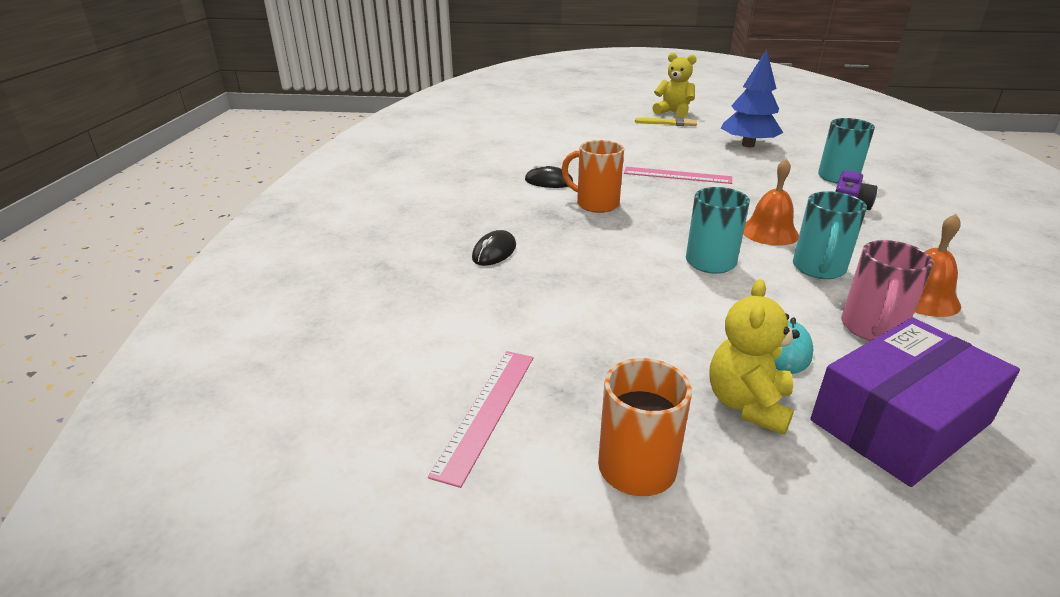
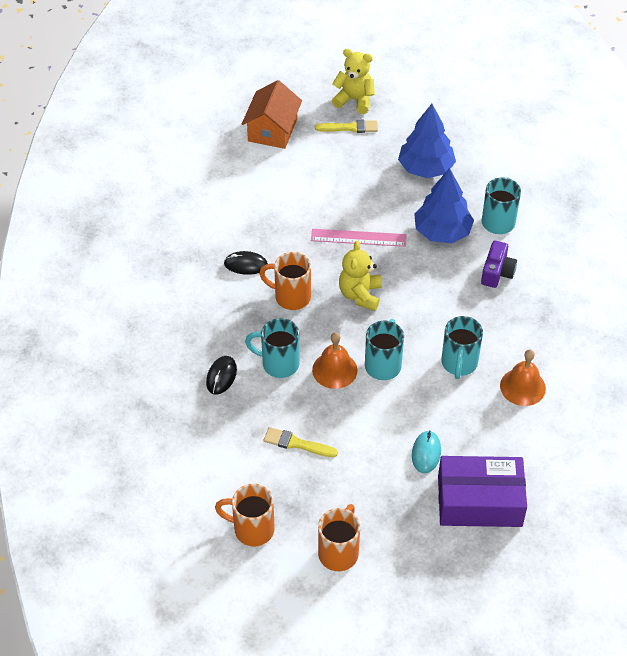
camera: 10 degrees left, 20 degrees up
(486, 411) = (252, 529): pink ruler -> orange mug
(570, 248) = (278, 364): none -> turquoise mug
(582, 320) = (297, 443): none -> yellow brush
(594, 120) = (272, 130): none -> orange house
(747, 404) = (398, 501): yellow teddy bear -> yellow teddy bear (360, 295)
(769, 232) = (429, 319): orange bell -> orange bell (334, 370)
(773, 178) = (442, 232): none -> blue tree
(871, 329) = (481, 425): pink mug -> none
(899, 421) = (479, 501): purple box -> purple box turned 45 degrees clockwise

